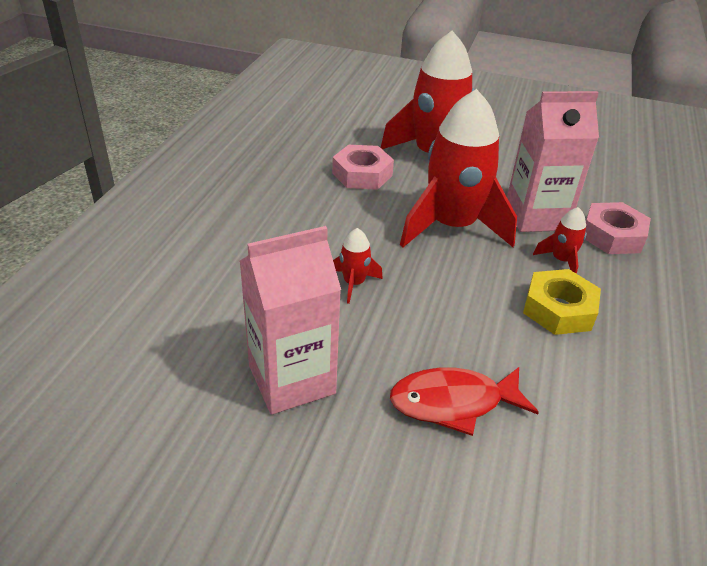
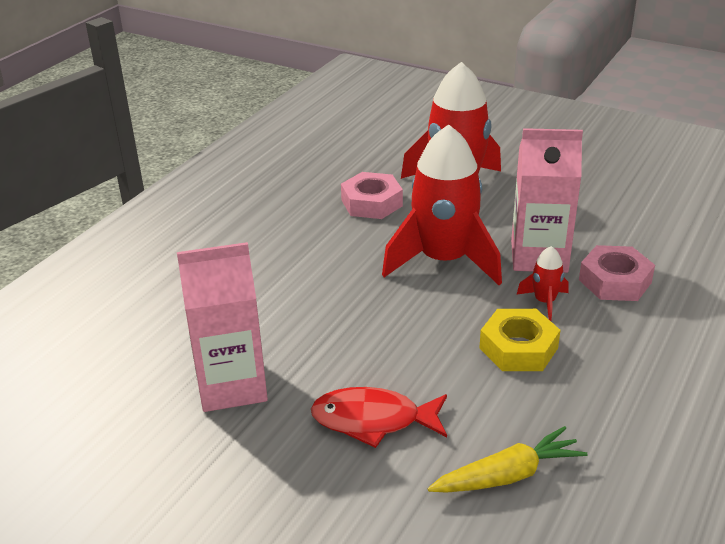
camera: 15 degrees right, 5 degrees down
(354, 283) = (321, 307): red rocket -> none
(610, 448) = (507, 475): none -> yellow carrot

